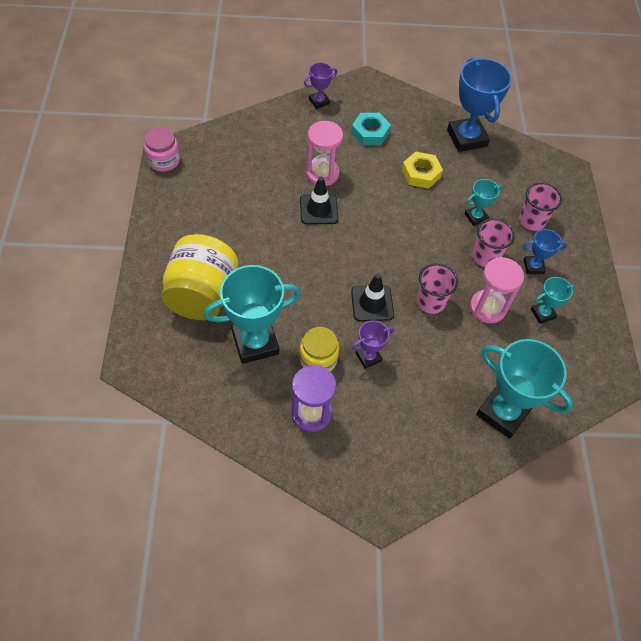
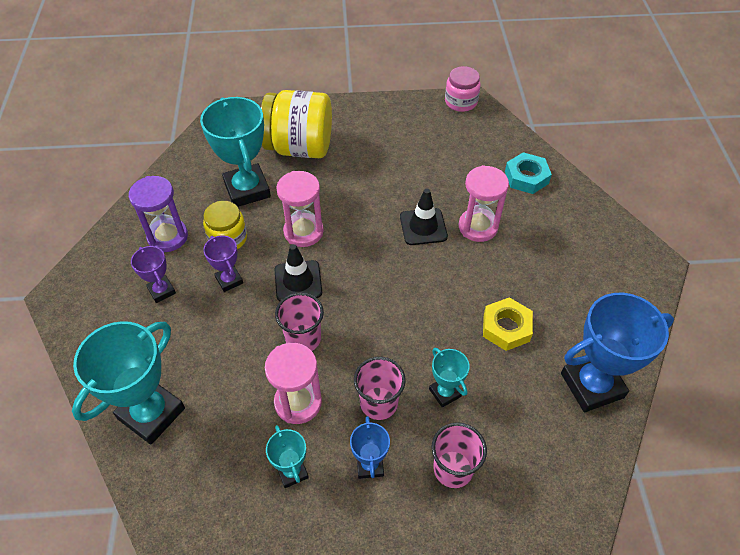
camera: 90 degrees right, 5 degrees down
(316, 297) = (303, 232): none -> pink hourglass
(319, 101) = (596, 216): purple trophy -> purple trophy (161, 291)
(370, 133) = (561, 270): turquoise nut -> turquoise nut (526, 177)

